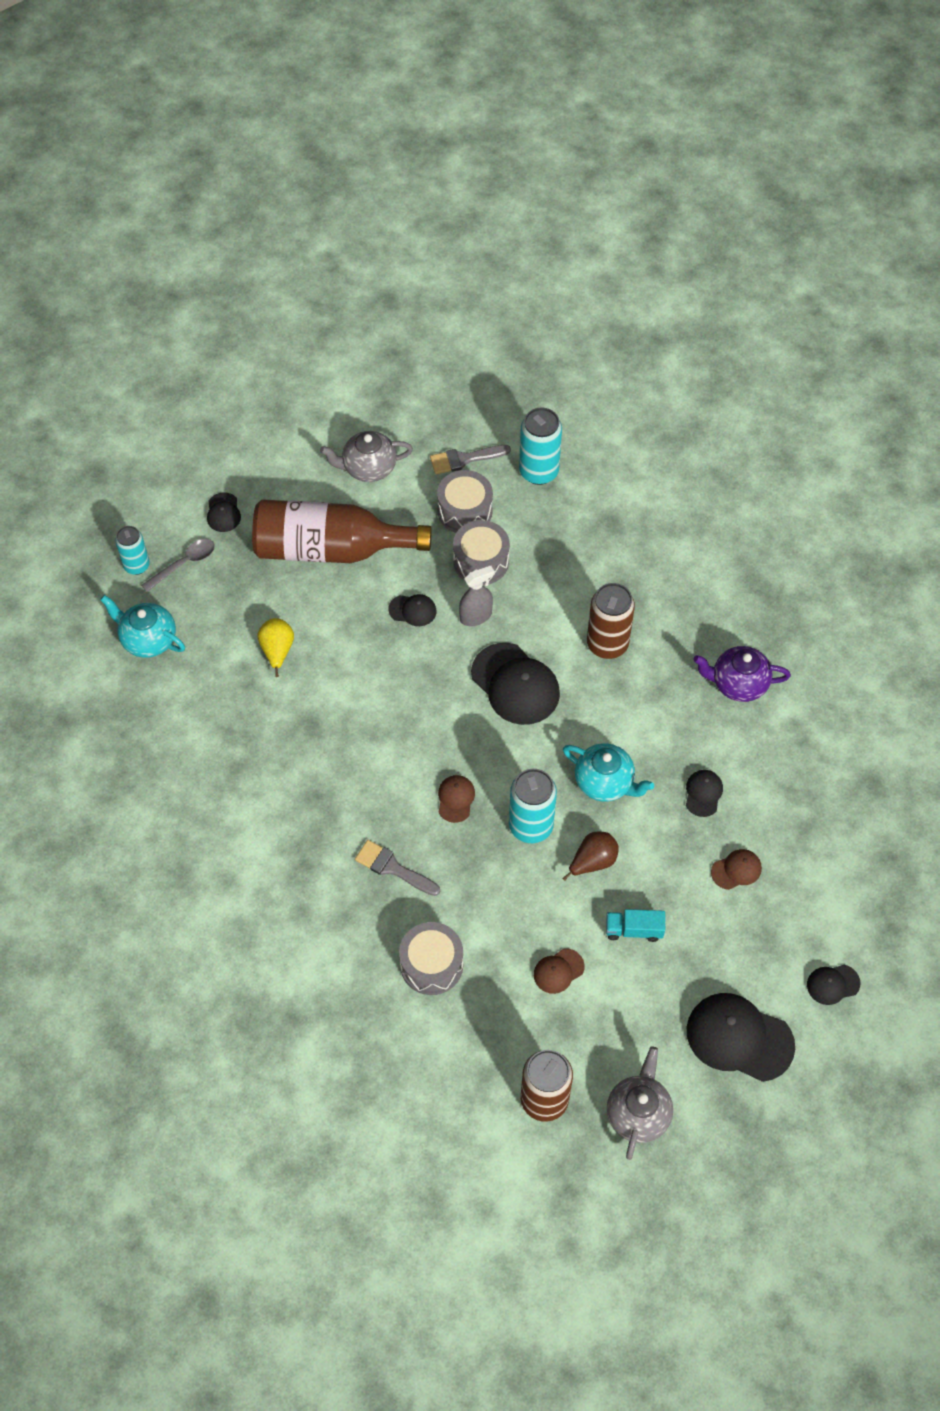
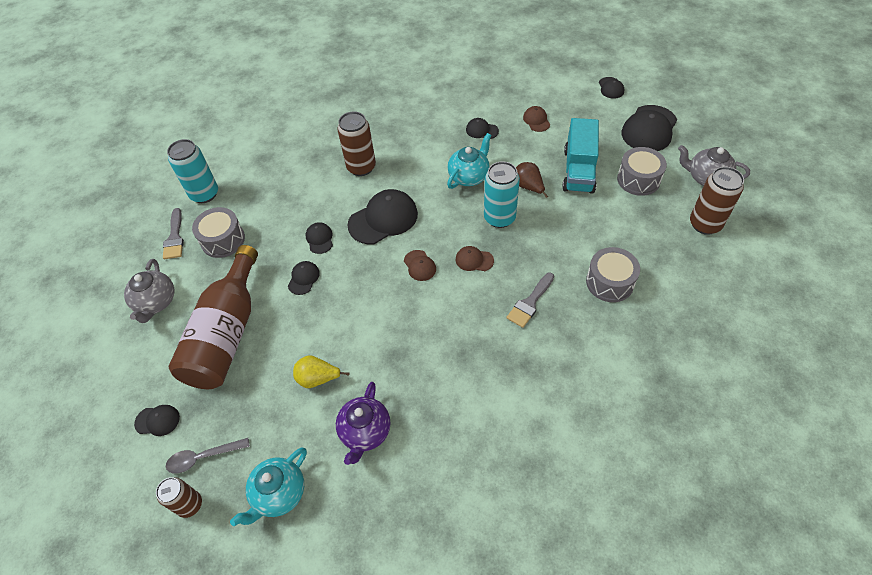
camera: 80 degrees left, 5 degrees down
(136, 565) = (190, 505): turquoise can -> brown can
(184, 563) = (202, 457): grey spoon -> grey spoon turned 75 degrees counterclockwise
(476, 616) = (319, 239): grey spray bottle -> black cap
(481, 561) = (272, 233): grey drum -> grey drum (638, 179)
(558, 971) = (610, 210): brown cap -> brown cap (419, 265)
(634, 930) = (578, 170): turquoise truck -> turquoise truck, size x1.89
(738, 684) = (405, 108): purple teapot -> purple teapot (365, 432)

